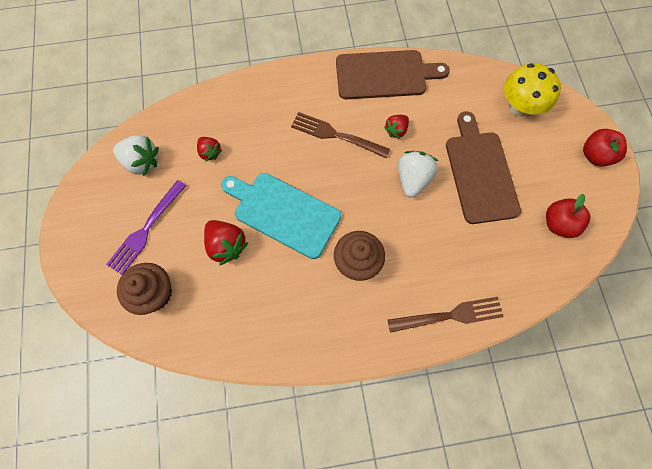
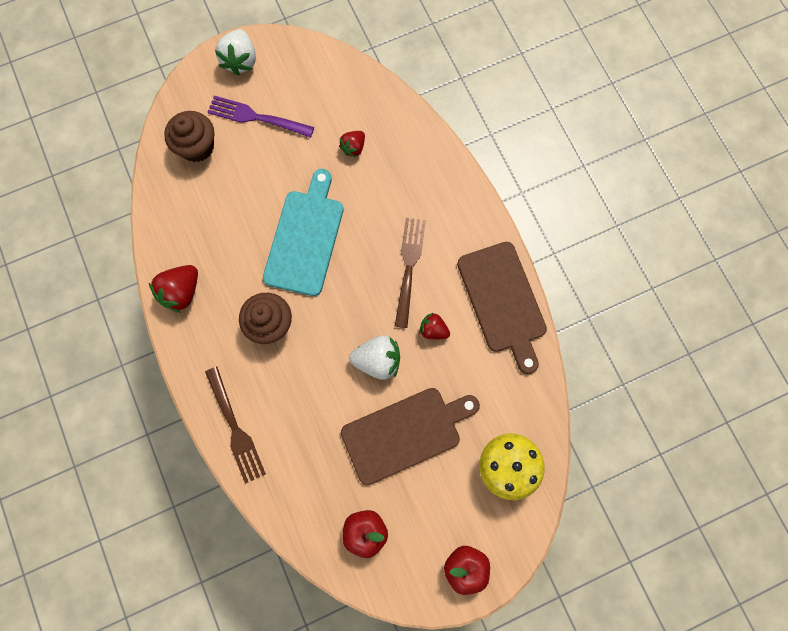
camera: 75 degrees right, 5 degrees up
(142, 162) = (325, 88): white strawberry -> white strawberry (240, 61)
(226, 245) = (258, 195): red strawberry -> red strawberry (181, 292)

